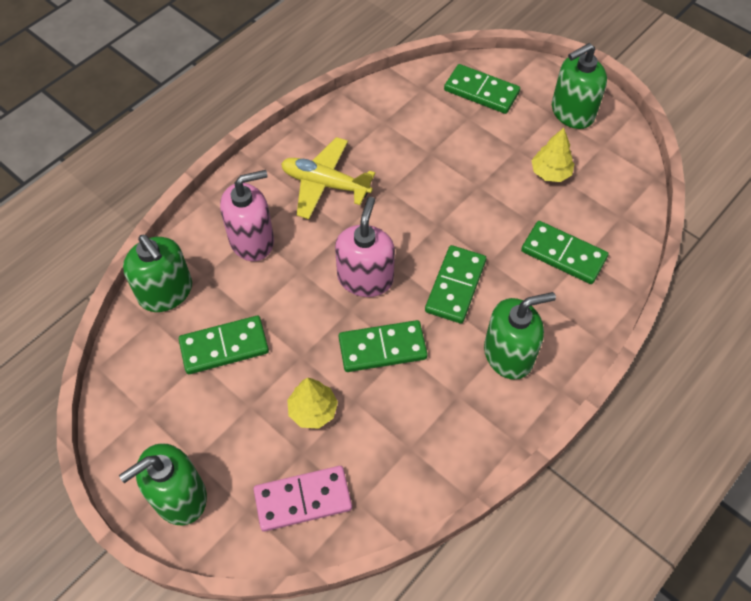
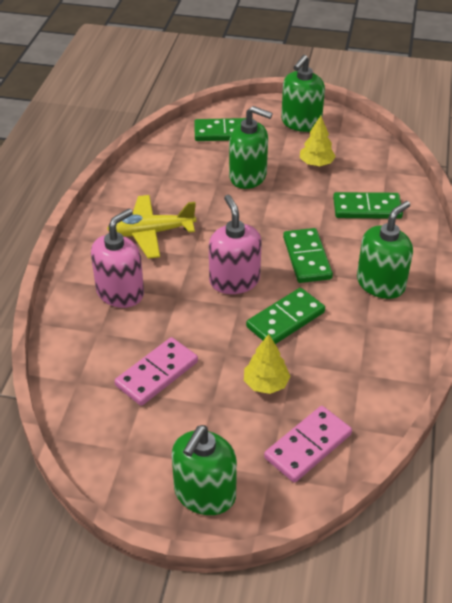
camera: 30 degrees left, 15 degrees down
(166, 292) = (74, 358): green soap dispenser -> green soap dispenser (248, 177)
(224, 346) = (157, 373): green domino -> pink domino

